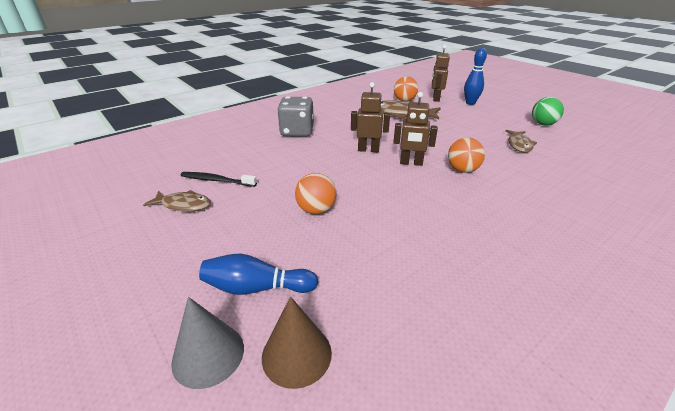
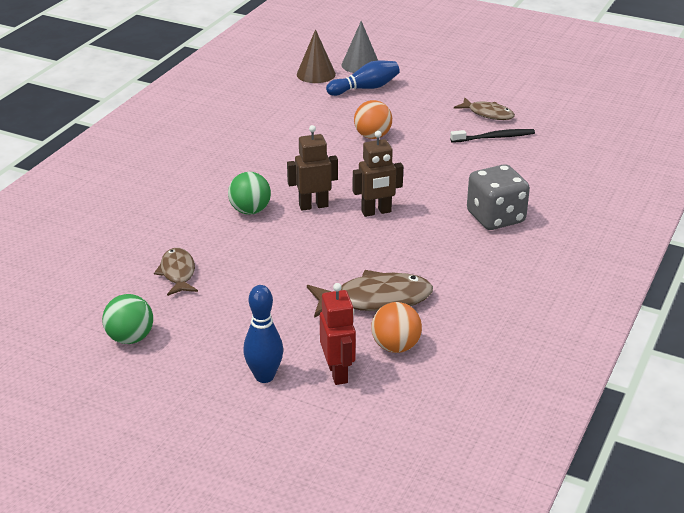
camera: 155 degrees right, 0 degrees up
(183, 205) = (488, 114): brown fish -> brown fish turned 135 degrees counterclockwise
(435, 98) = (338, 373): brown robot -> red robot
(462, 170) = (250, 211): orange ball -> green ball

